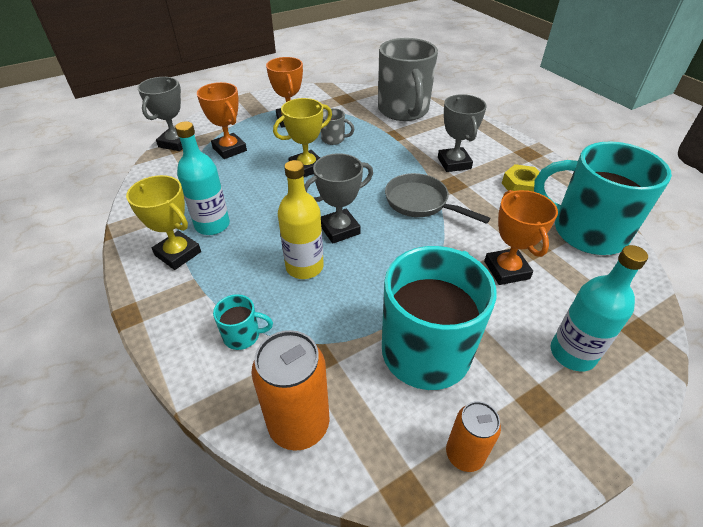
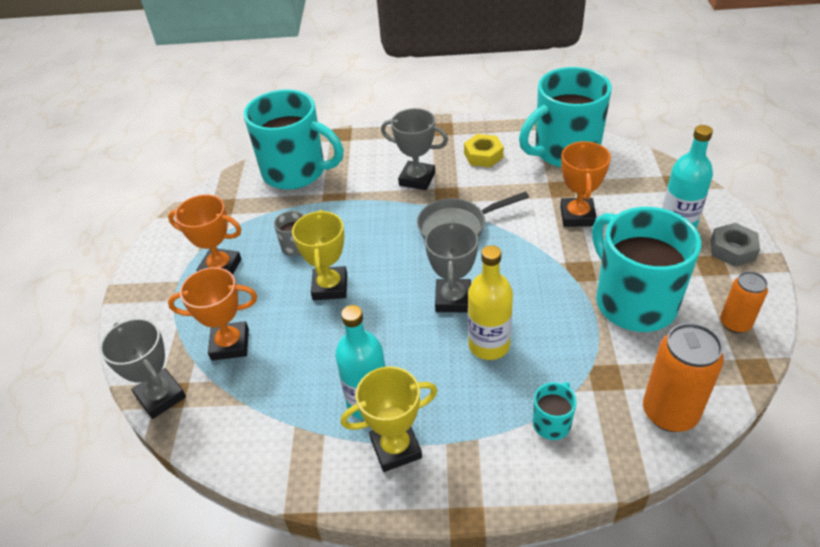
camera: 55 degrees left, 0 degrees up
(403, 111) = (296, 172): grey mug -> turquoise mug
(506, 270) = (577, 216): orange trophy -> orange trophy turned 75 degrees clockwise
(584, 419) = (732, 250): none -> grey nut

